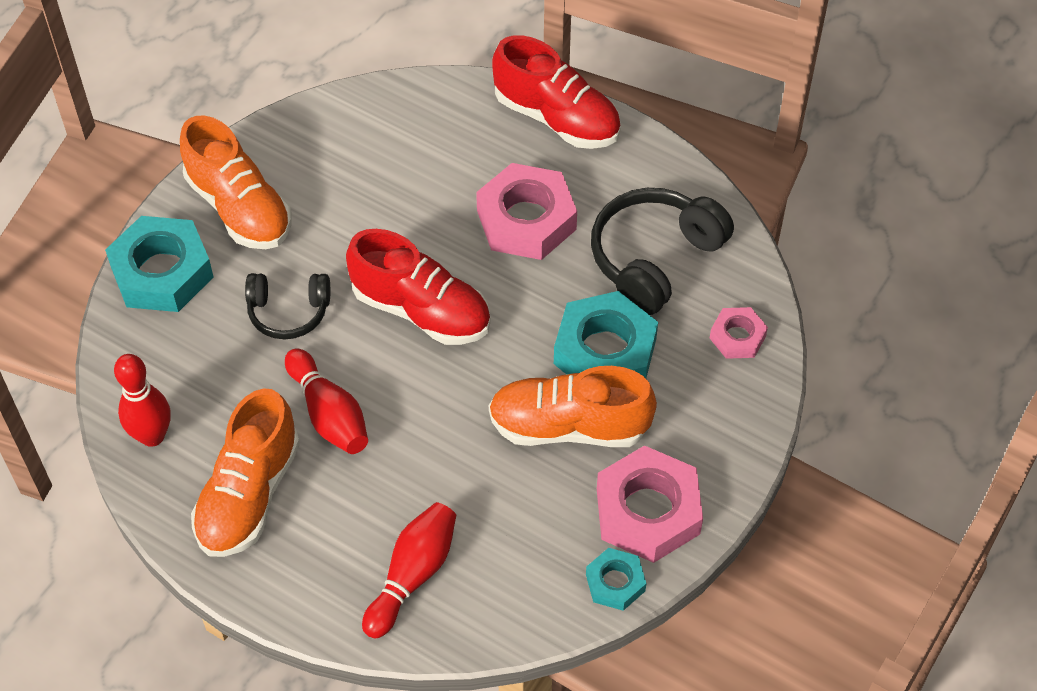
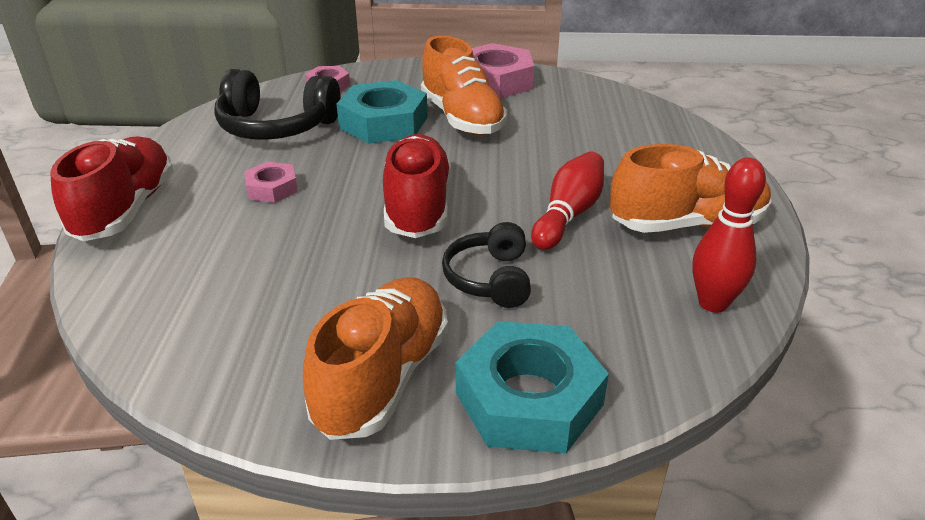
camera: 120 degrees left, 20 degrees down
(288, 312) = (490, 279): black headphones -> black headphones turned 150 degrees counterclockwise
(412, 575) = (644, 137): red bowling pin -> none
(526, 220) = (272, 188): pink nut -> pink nut, size x0.53
(615, 583) = (555, 78): turquoise nut -> none

